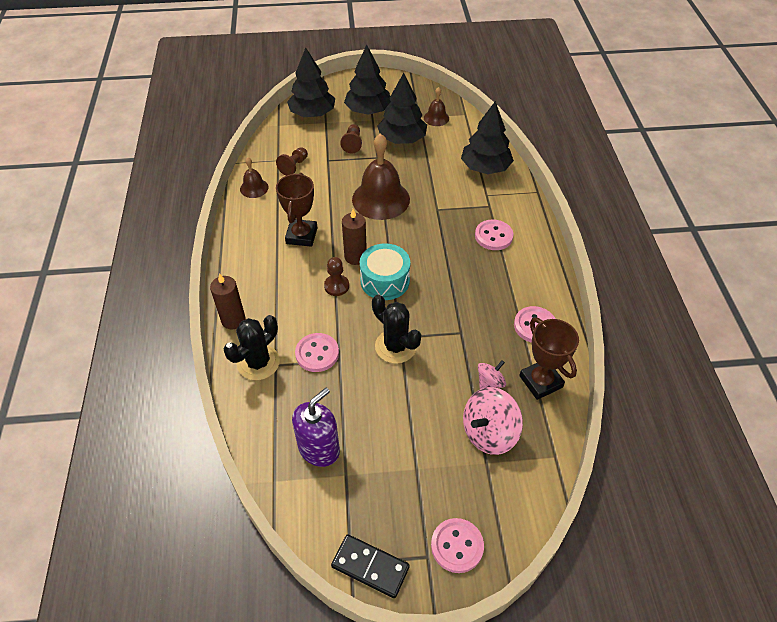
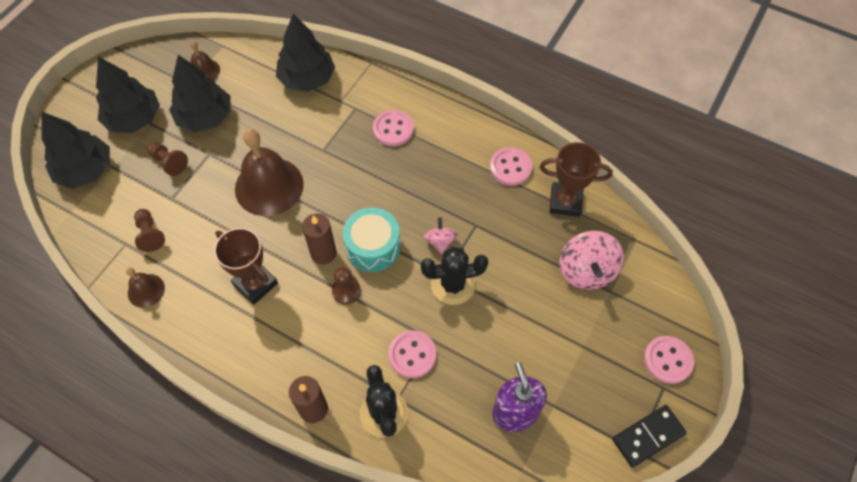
camera: 55 degrees left, 10 degrees up
(490, 382) = (541, 237): pink spinning top -> pink spinning top (440, 242)

